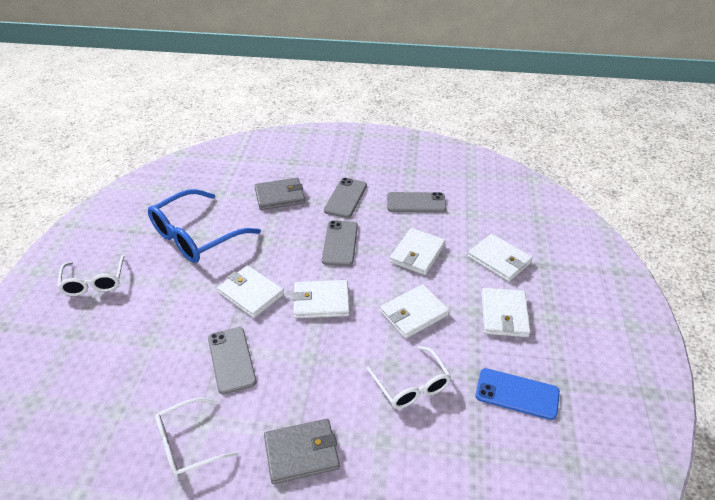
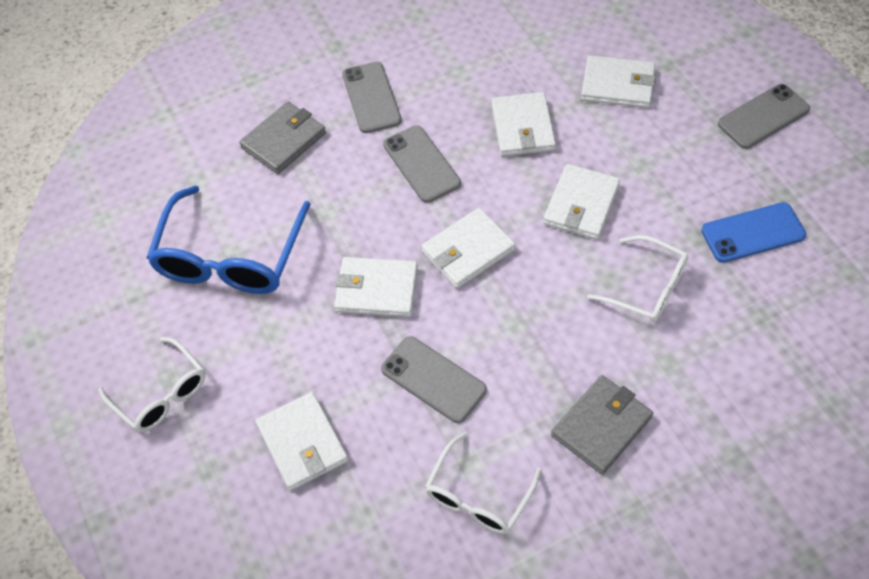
camera: 30 degrees left, 15 degrees up
(416, 203) = (463, 59): grey phone -> grey phone (763, 117)
(504, 315) = (674, 151): white wallet -> white wallet (302, 443)

